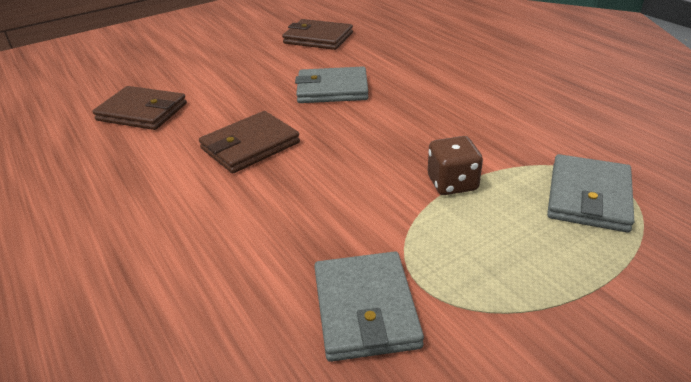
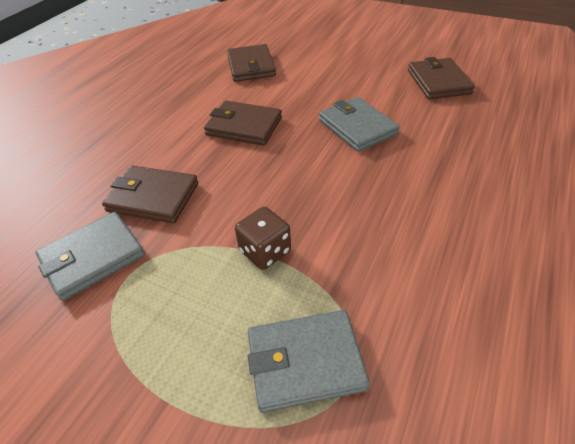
camera: 60 degrees right, 10 degrees up
(302, 237) = (153, 197): none -> brown wallet

